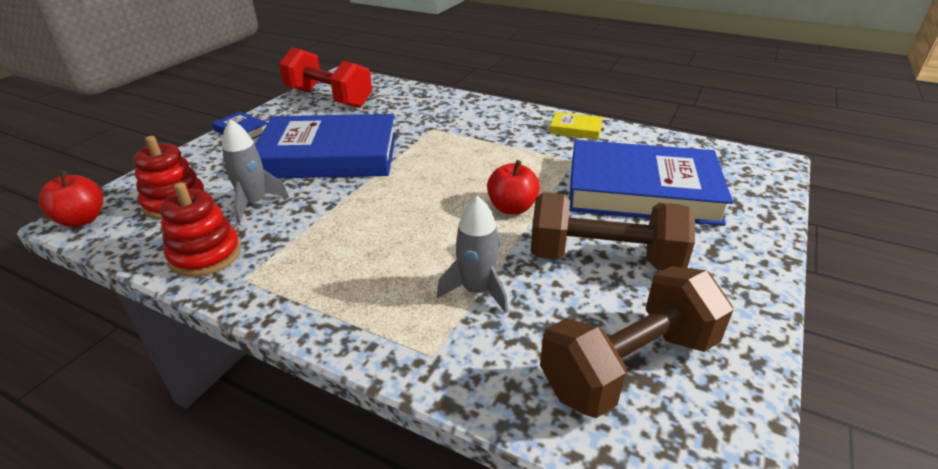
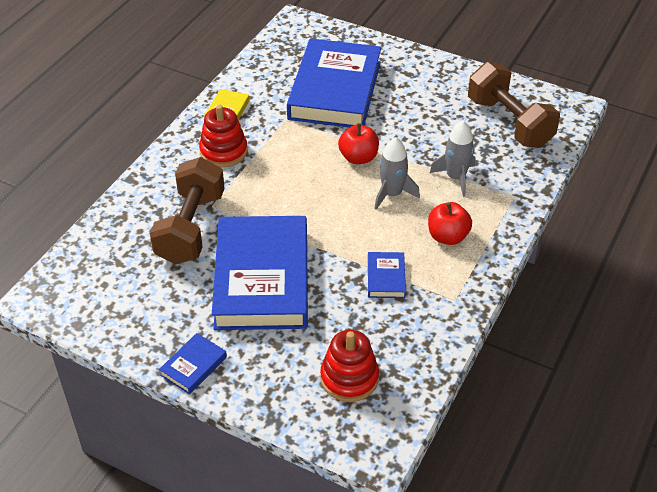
camera: 90 degrees left, 10 degrees up
(82, 220) = (378, 444): red apple -> red apple (447, 237)
(206, 255) = (427, 330): red stacking toy -> red stacking toy (223, 151)
(254, 203) = (350, 317): grey rocket -> grey rocket (392, 194)
(302, 226) = (386, 278): none -> blue book
(329, 98) = (112, 301): red dumbbell -> none
(603, 258) = (419, 119): brown dumbbell -> brown dumbbell (191, 228)

